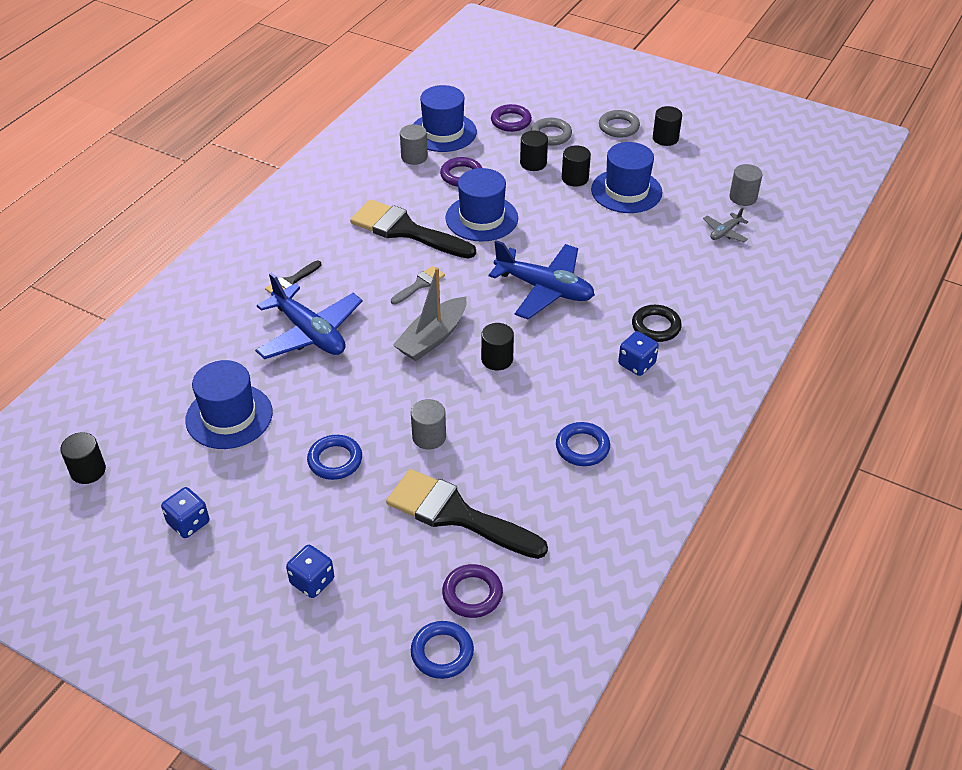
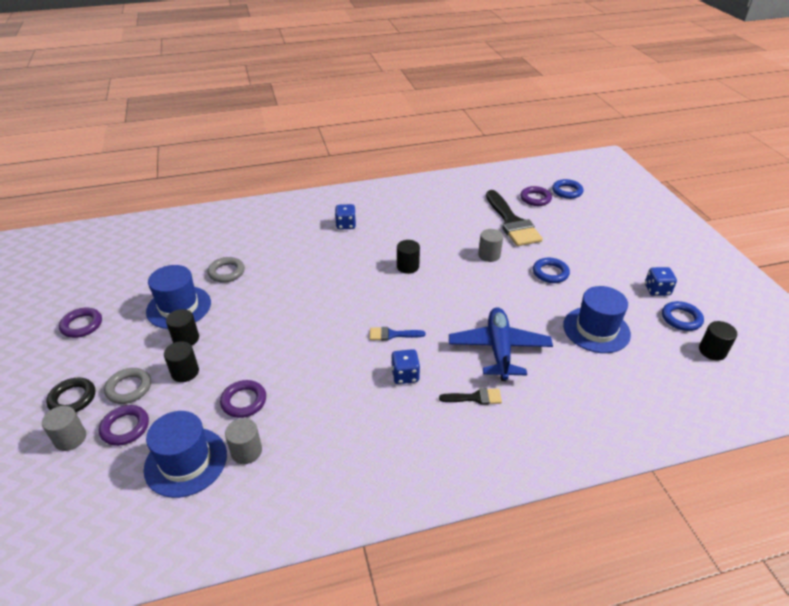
camera: 135 degrees left, 5 degrees down
(312, 581) = (605, 236): blue dice -> blue dice (405, 375)
(405, 230) = (348, 382): black brush -> none
(420, 284) = (392, 334): grey brush -> blue brush
(432, 338) = (427, 298): grey boat -> none
(481, 218) = (288, 353): blue hat -> none
(544, 289) = (327, 284): blue plane -> none
(582, 447) = (422, 213): blue ring -> blue ring (681, 318)
(618, 127) = (82, 357): grey ring -> grey ring (226, 272)
(656, 326) = (308, 233): black ring -> black ring (72, 398)
(665, 138) = (82, 325): black cylinder -> purple ring
(725, 232) = (187, 249): grey plane -> none
(743, 197) = (138, 259): grey cylinder -> grey cylinder (70, 438)

